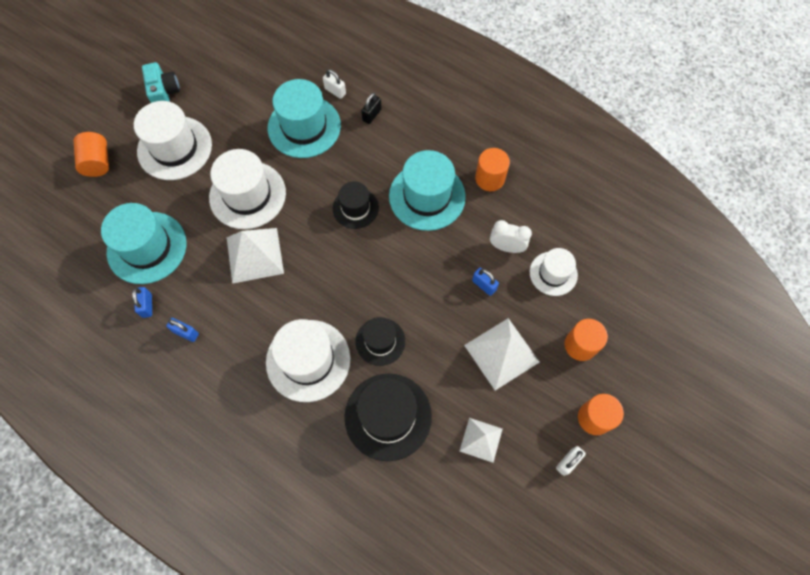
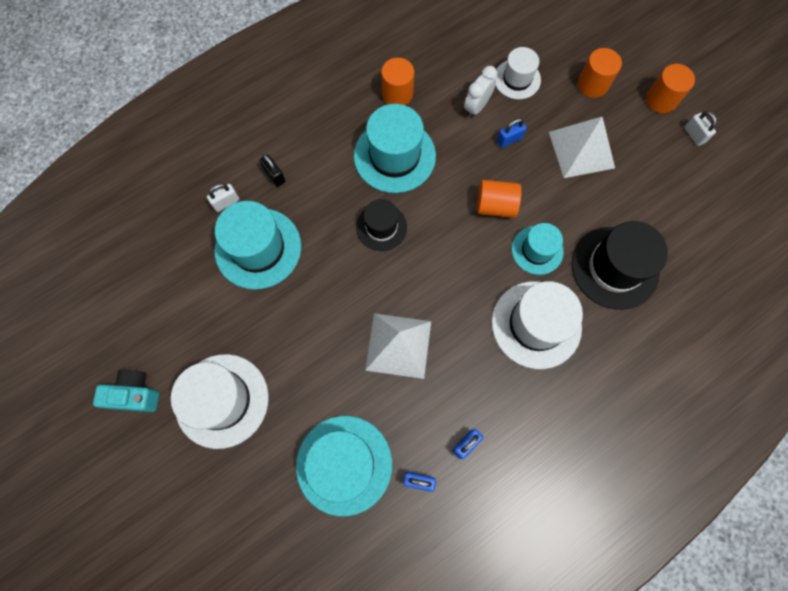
camera: 70 degrees left, 5 degrees up
(97, 162) = (200, 501): orange cylinder -> orange cylinder (495, 206)
(247, 195) = (320, 333): white hat -> none
(380, 341) = (537, 250): black hat -> turquoise hat
(481, 439) = (657, 195): white pyramid -> none

